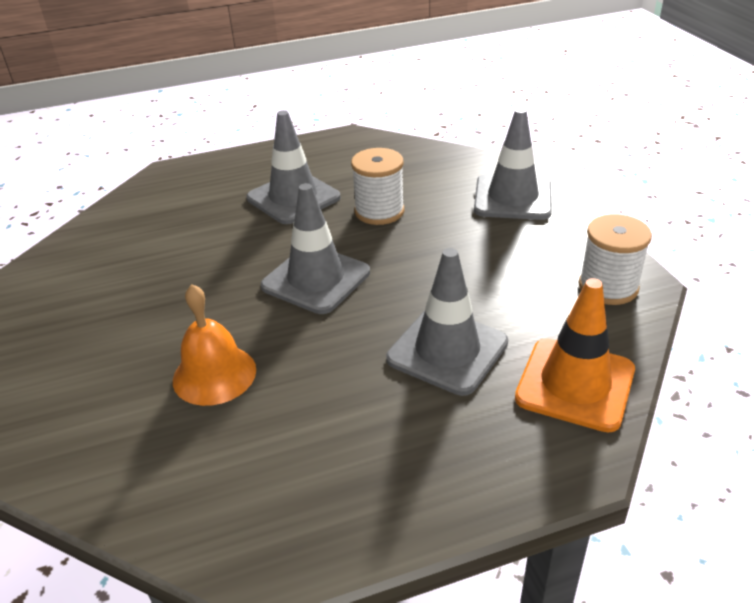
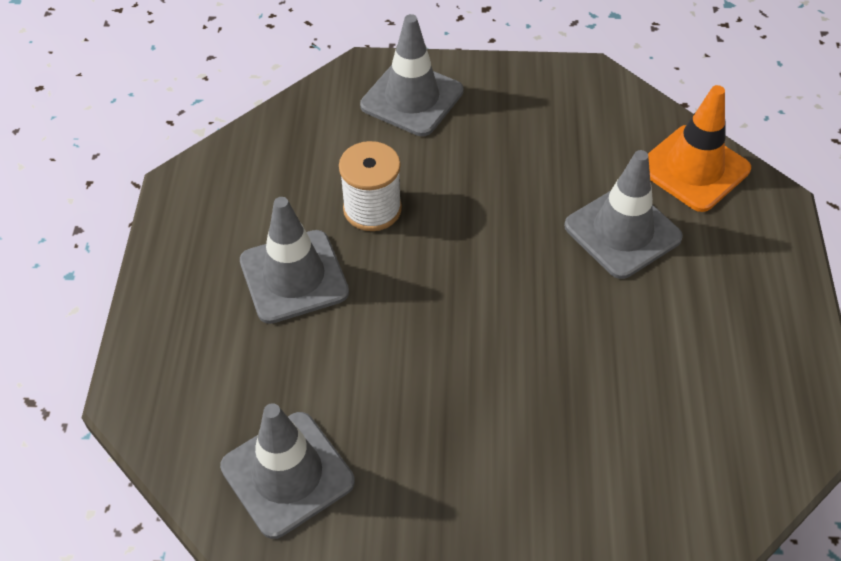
camera: 70 degrees left, 15 degrees up
(214, 374) = (584, 417): orange bell -> none
(316, 279) = (469, 297): grey traffic cone -> grey traffic cone (287, 474)
(608, 287) = (585, 97): white spool -> none

